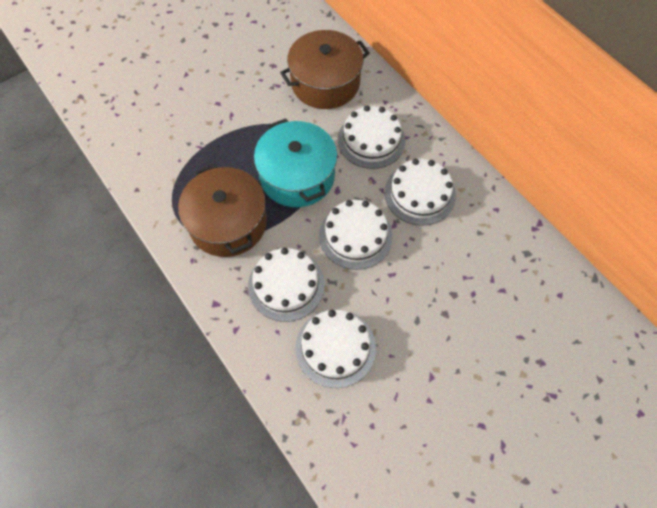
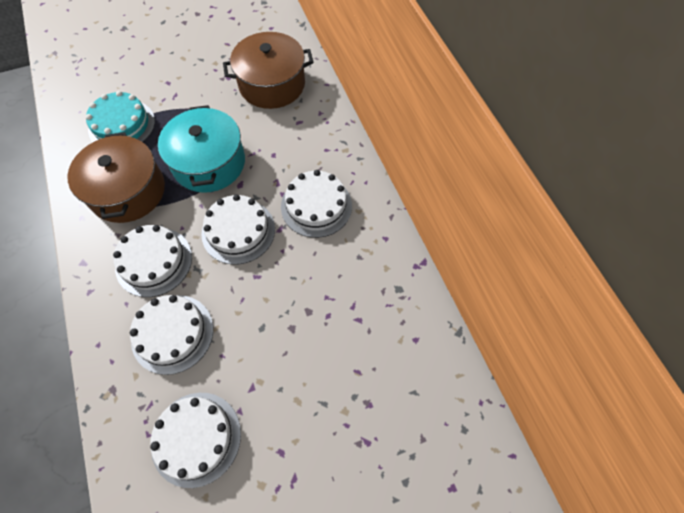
camera: 15 degrees right, 0 degrees up
(190, 157) = (122, 125): none -> turquoise cake
(371, 140) = (292, 145): white cake -> white cake (196, 438)

